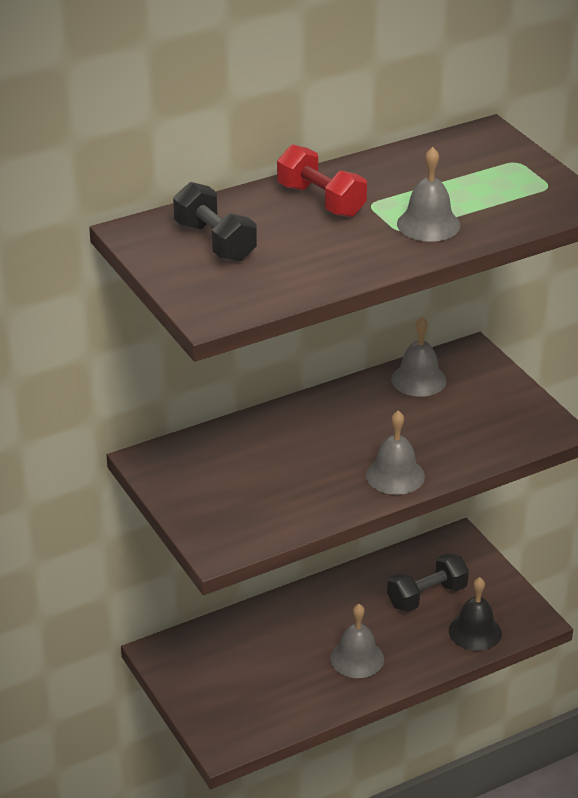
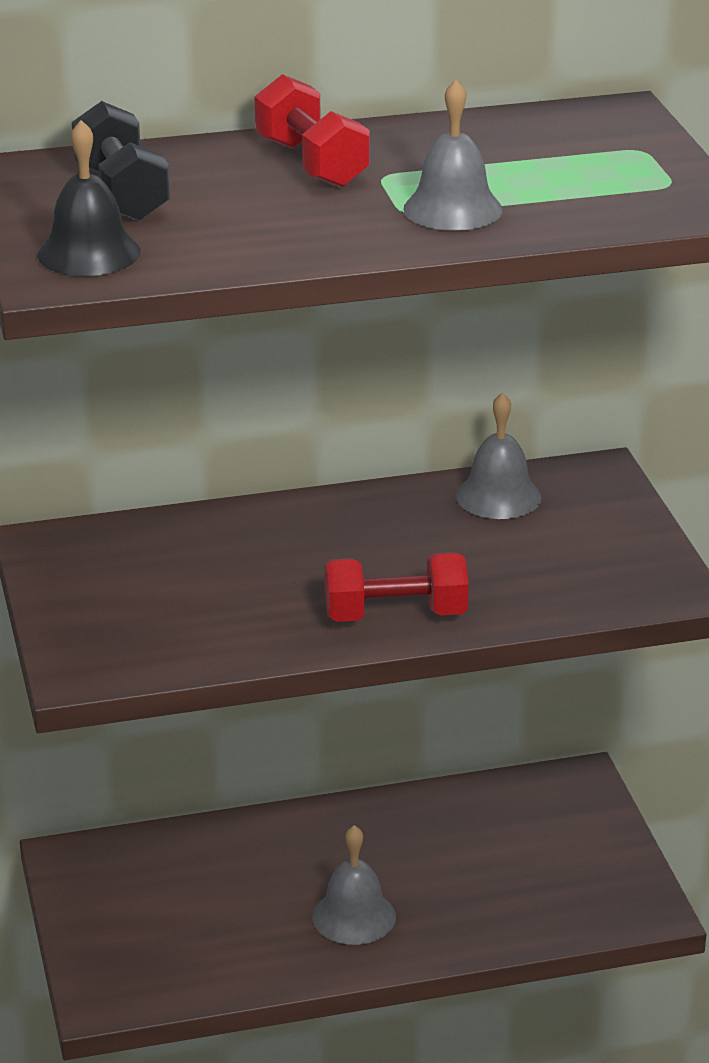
camera: 15 degrees right, 5 degrees down
(395, 475) = (395, 615): grey bell -> red dumbbell
(427, 596) = (498, 849): black dumbbell -> none
(475, 632) = (550, 911): black bell -> black bell (89, 253)

